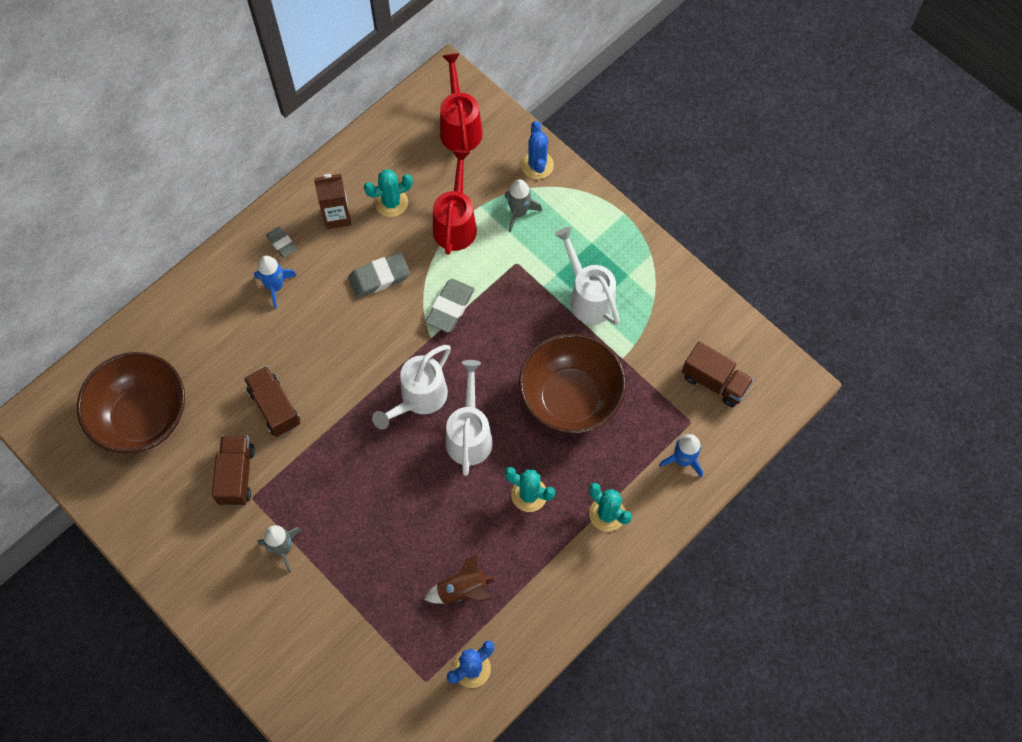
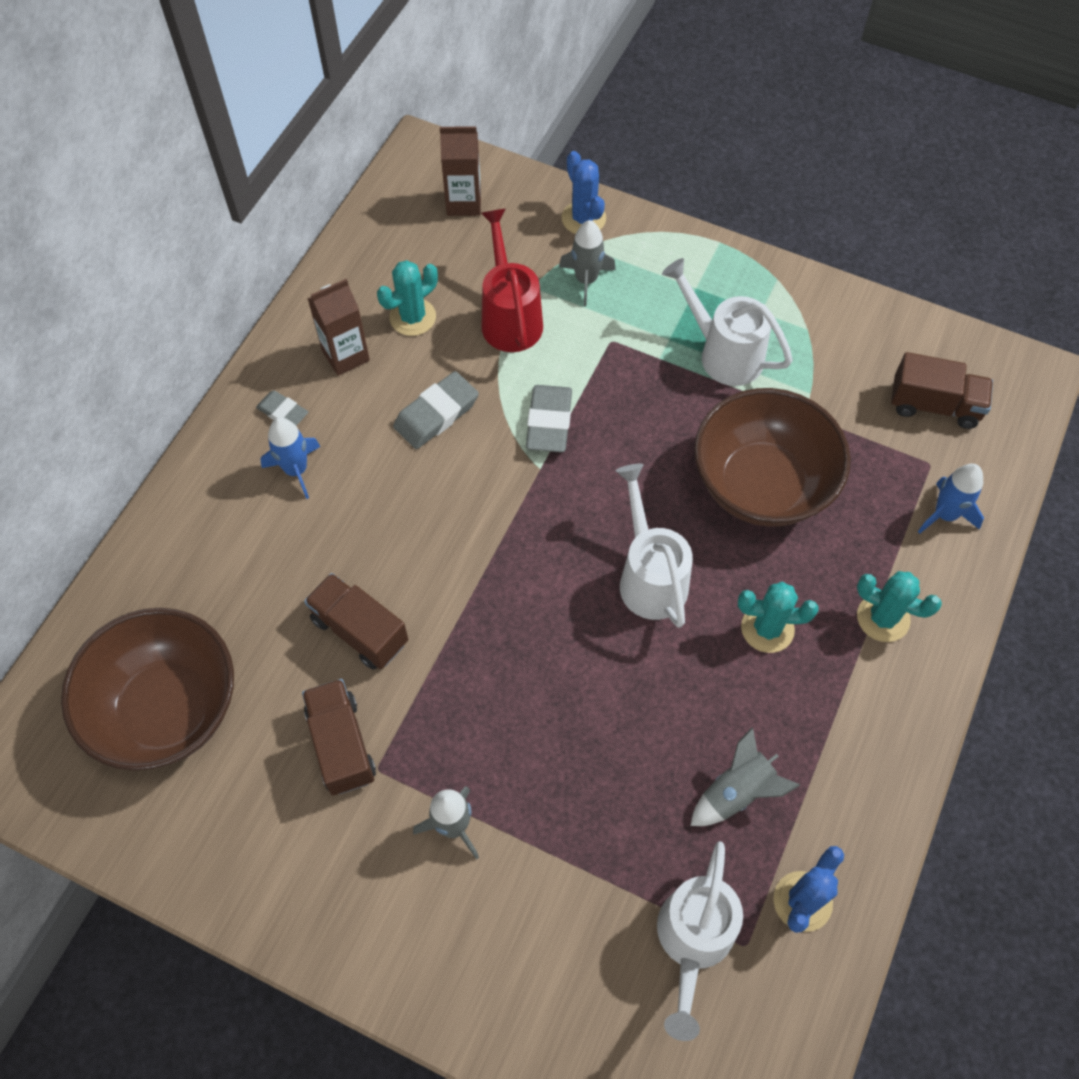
camera: 20 degrees left, 5 degrees down
(419, 398) = (559, 552): white watering can -> white watering can (692, 941)
(460, 127) = (464, 203): red watering can -> brown carton
(462, 590) = (737, 792): brown rocket -> grey rocket

